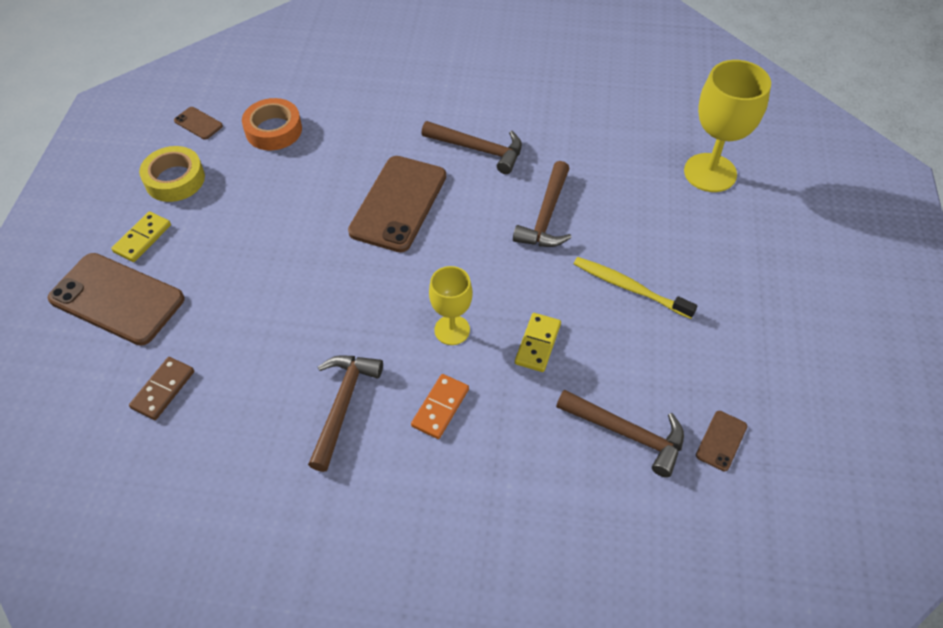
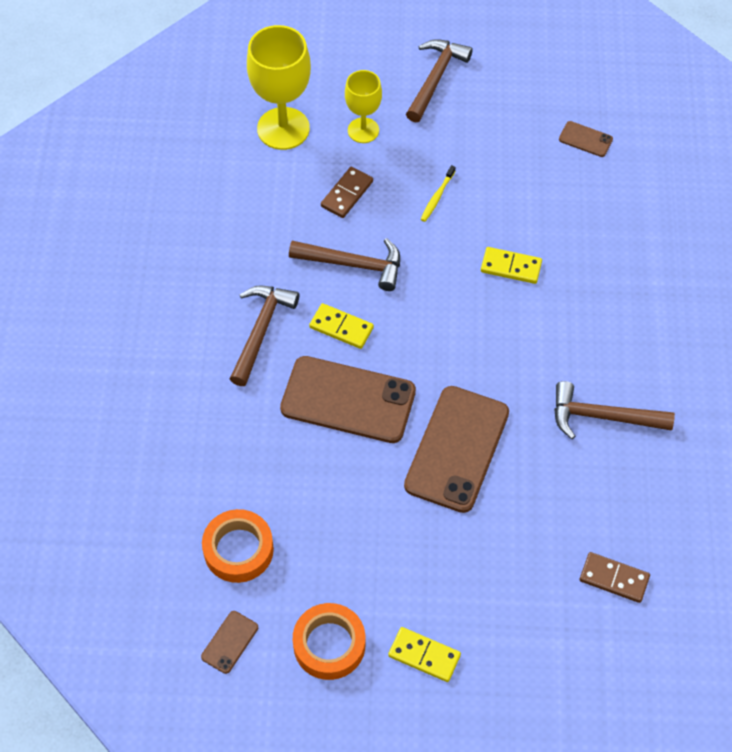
camera: 95 degrees left, 5 degrees up
(117, 299) = (512, 658): brown phone -> brown phone (457, 449)
(175, 179) = (329, 644): yellow tape -> orange tape
(440, 407) = (591, 338): orange domino -> none
(452, 330) = (505, 336): yellow goblet -> yellow goblet (363, 130)
(476, 203) = (341, 327): none -> yellow domino
(627, 434) = (591, 201): brown hammer -> brown hammer (435, 78)
(629, 287) = (437, 197): yellow toothbrush -> yellow toothbrush, size x0.58
(631, 215) = (347, 194): none -> brown domino

